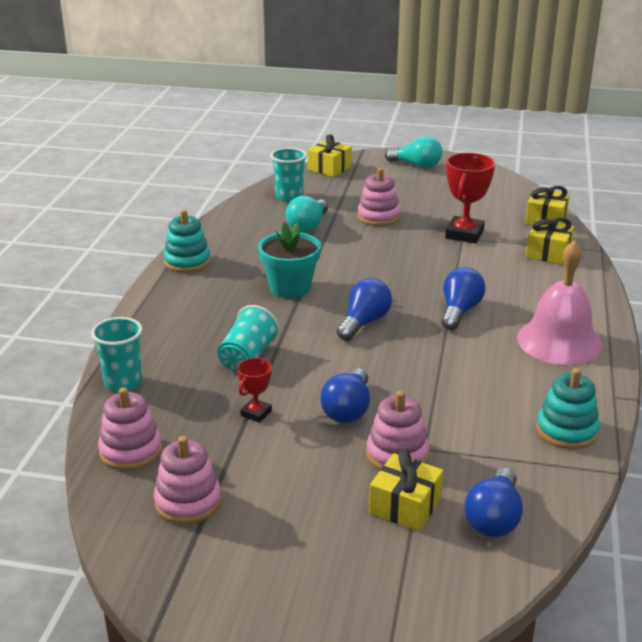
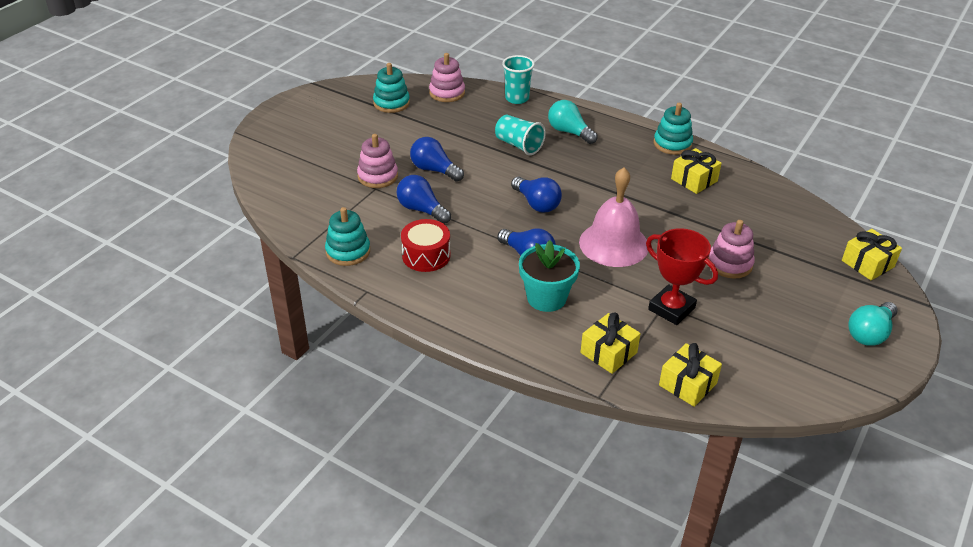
camera: 110 degrees right, 10 degrees up
(188, 502) = (391, 103): pink stacking toy -> turquoise stacking toy
(256, 413) = (454, 137): red trophy -> none
(289, 196) = (793, 220): turquoise cup -> none
(290, 288) = (608, 182): turquoise flower pot -> turquoise flower pot (546, 298)
(308, 226) = (721, 216): turquoise light bulb -> turquoise light bulb (569, 132)
(405, 506) = (333, 167): yellow gift -> yellow gift (694, 180)
(494, 518) = (298, 193): blue light bulb -> blue light bulb (421, 210)
(518, 372) = (426, 255): none -> red drum
(559, 341) = (453, 294): pink bell -> pink bell (613, 244)

